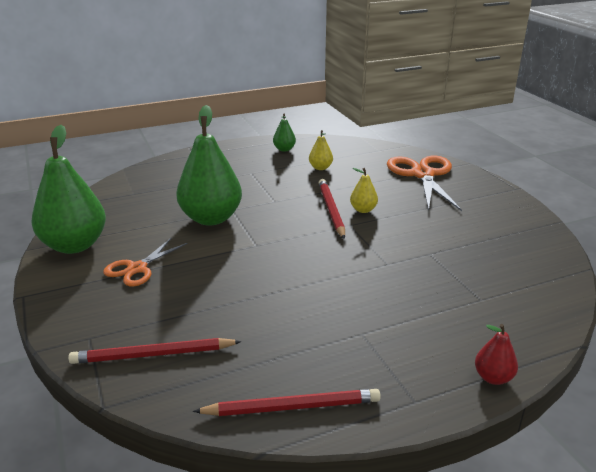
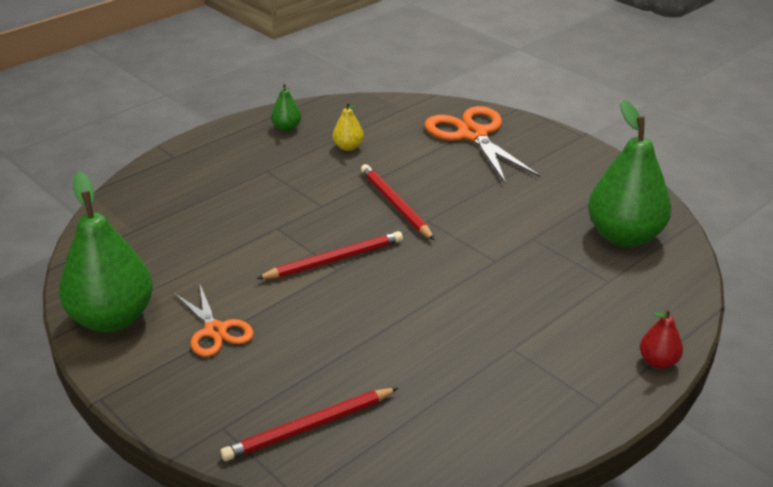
camera: 20 degrees left, 5 degrees up
(137, 268) = (215, 331): orange scissors -> orange scissors turned 45 degrees counterclockwise
(211, 218) = (259, 245): green pear -> green pear (624, 236)
(292, 407) = (488, 442): red pencil -> red pencil (334, 259)
(363, 210) = (431, 197): yellow pear -> none

